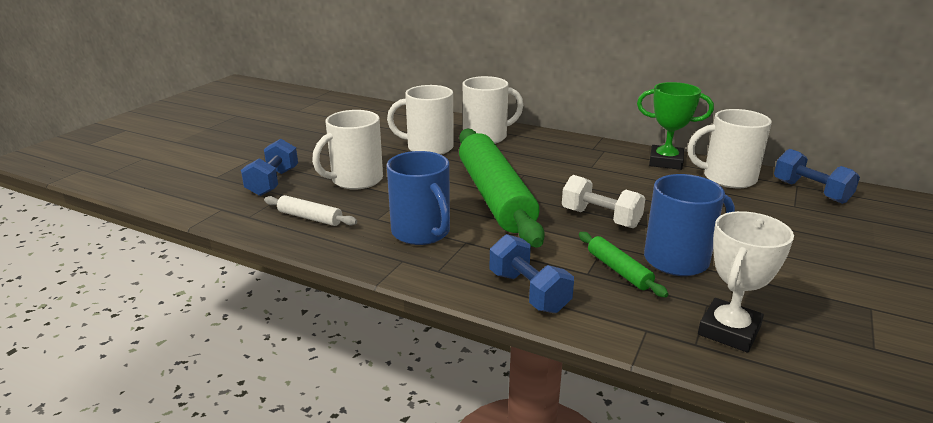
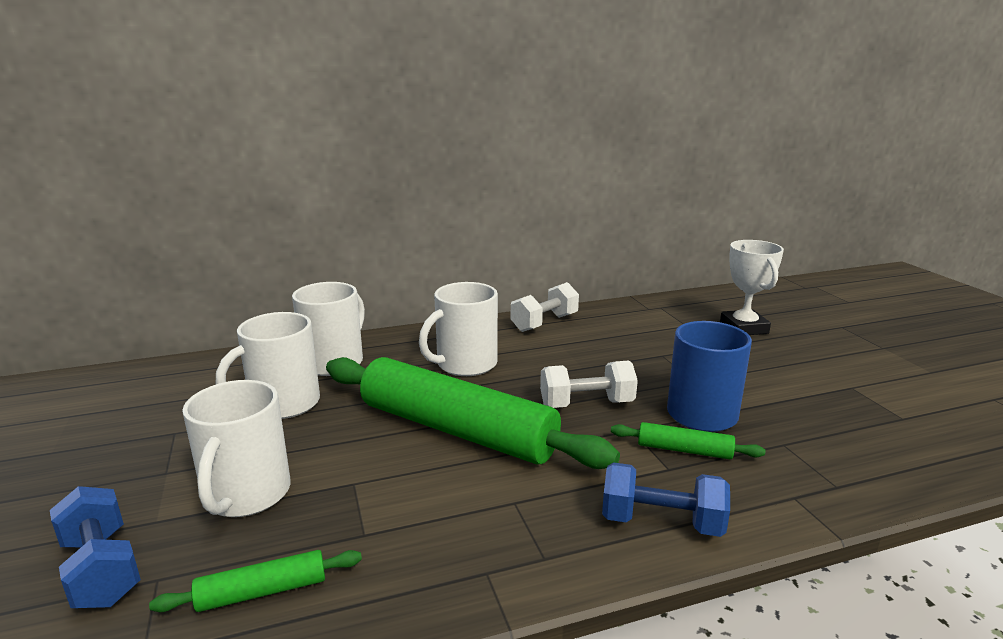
camera: 45 degrees left, 5 degrees down
(310, 218) = (262, 591): white rolling pin -> green rolling pin
(422, 232) = (450, 520): blue mug -> none
(665, 162) = (544, 323): green trophy -> white dumbbell
(727, 178) = (610, 320): white mug -> white mug (465, 364)
(729, 331) = (832, 459): white trophy -> white trophy (744, 328)
(810, 191) = (676, 309): blue dumbbell -> none

